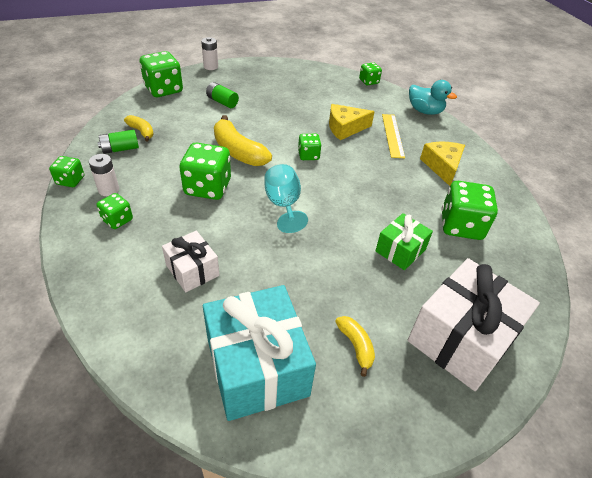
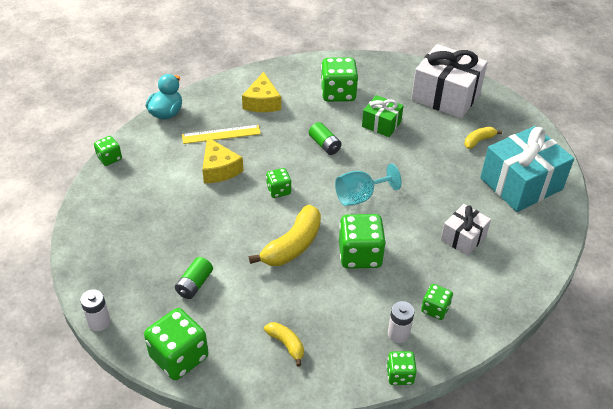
camera: 100 degrees left, 0 degrees up
(120, 149) = (328, 352): green battery -> green battery (325, 145)
(141, 132) = (286, 344): yellow banana -> yellow banana turned 105 degrees clockwise
(442, 166) = (262, 102): yellow cheese -> yellow cheese turned 75 degrees counterclockwise

